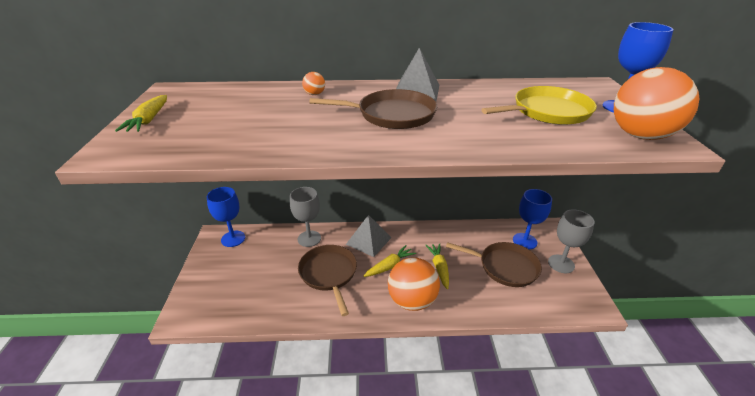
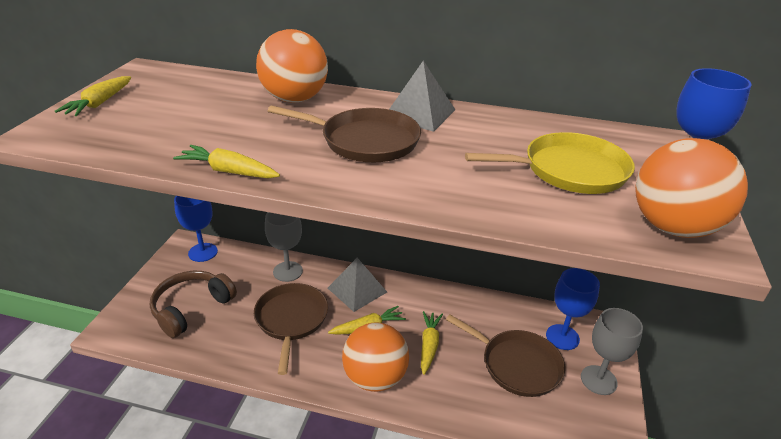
camera: 15 degrees right, 0 degrees up
(243, 284) = (191, 308): none -> brown headphones
(303, 153) = (229, 171): none -> yellow carrot
(314, 94) = (294, 99): orange ball -> orange ball, size x2.48

